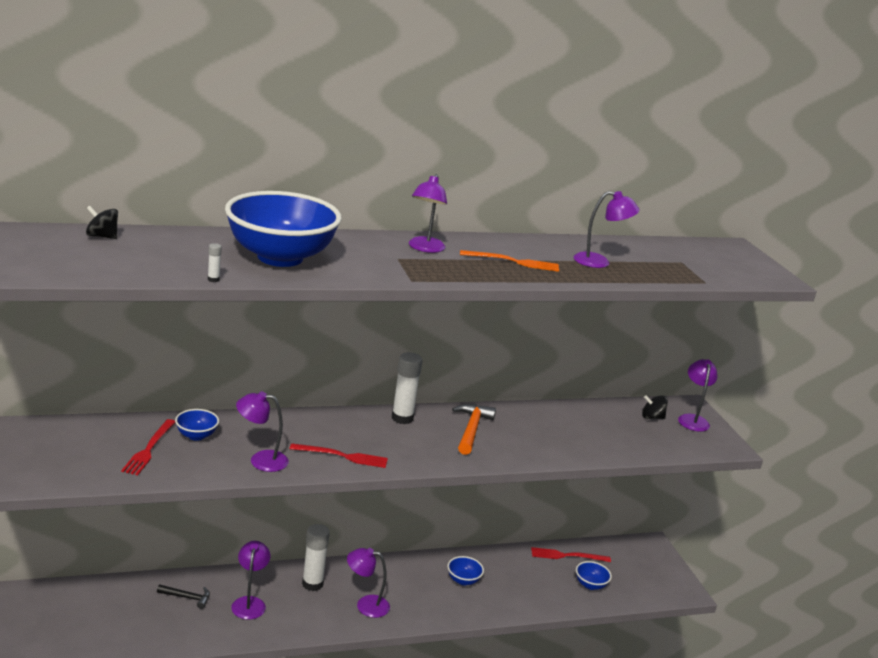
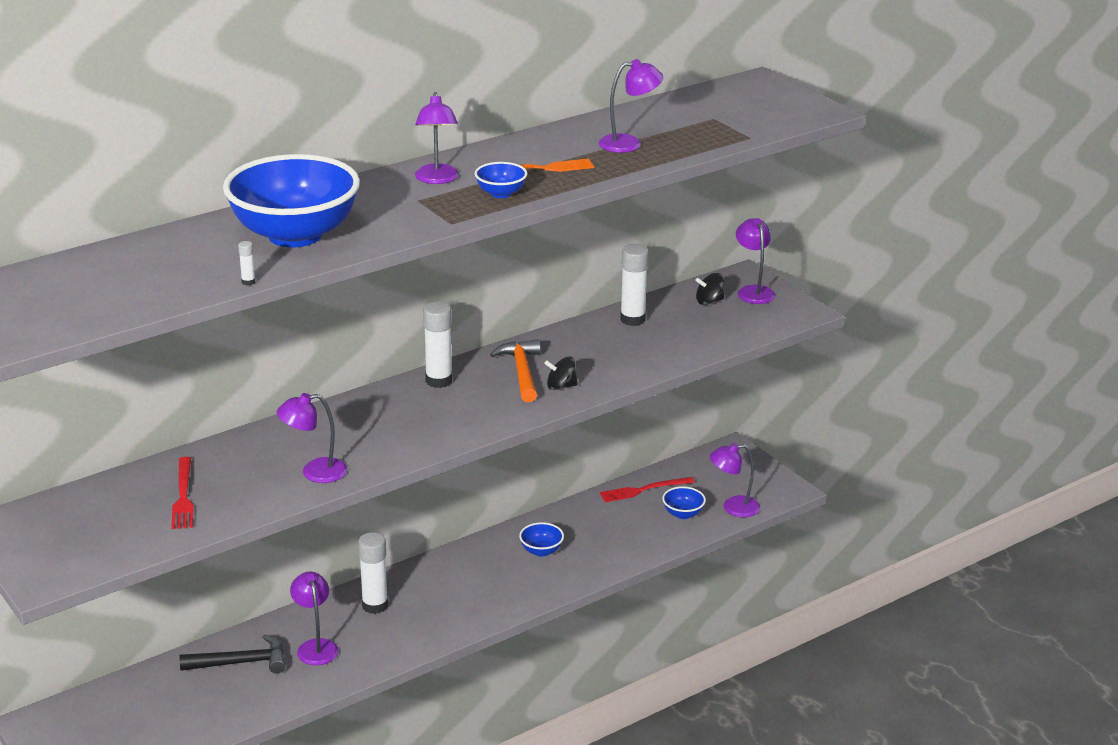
camera: 15 degrees left, 5 degrees up
(102, 236) = (84, 265): black spinning top -> black spinning top (561, 386)
(187, 597) = (241, 662): black hammer -> black hammer, size x1.61
(196, 435) = (224, 466): blue bowl -> blue bowl (501, 193)
(342, 456) = (400, 442): red fork -> none
(366, 605) = (447, 609): purple lamp -> purple lamp (733, 508)
(582, 414) = (632, 319): none -> white glue stick

